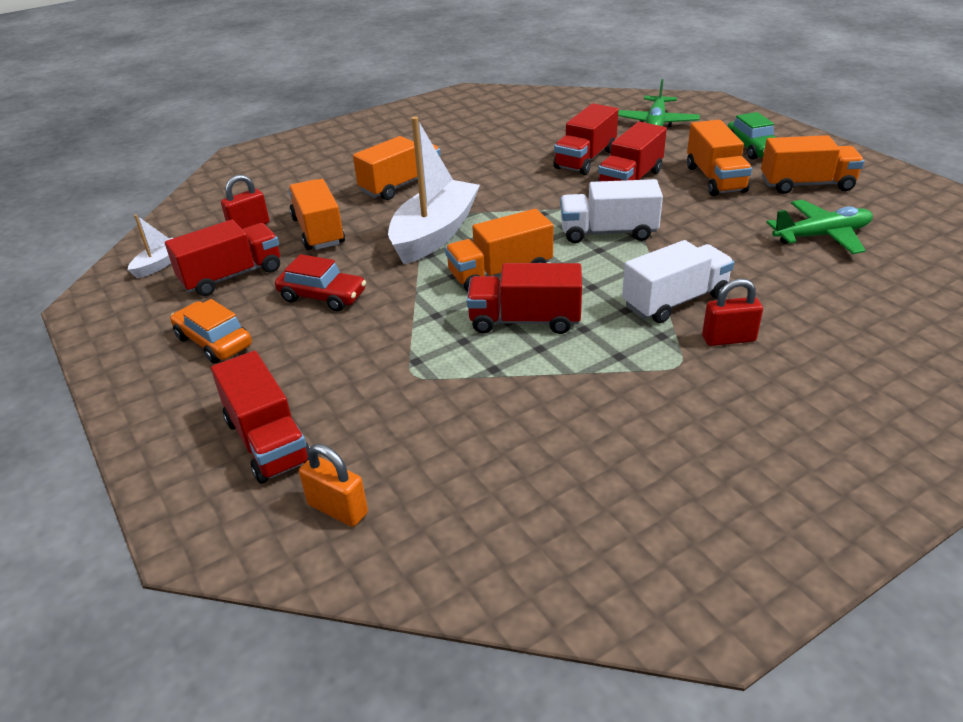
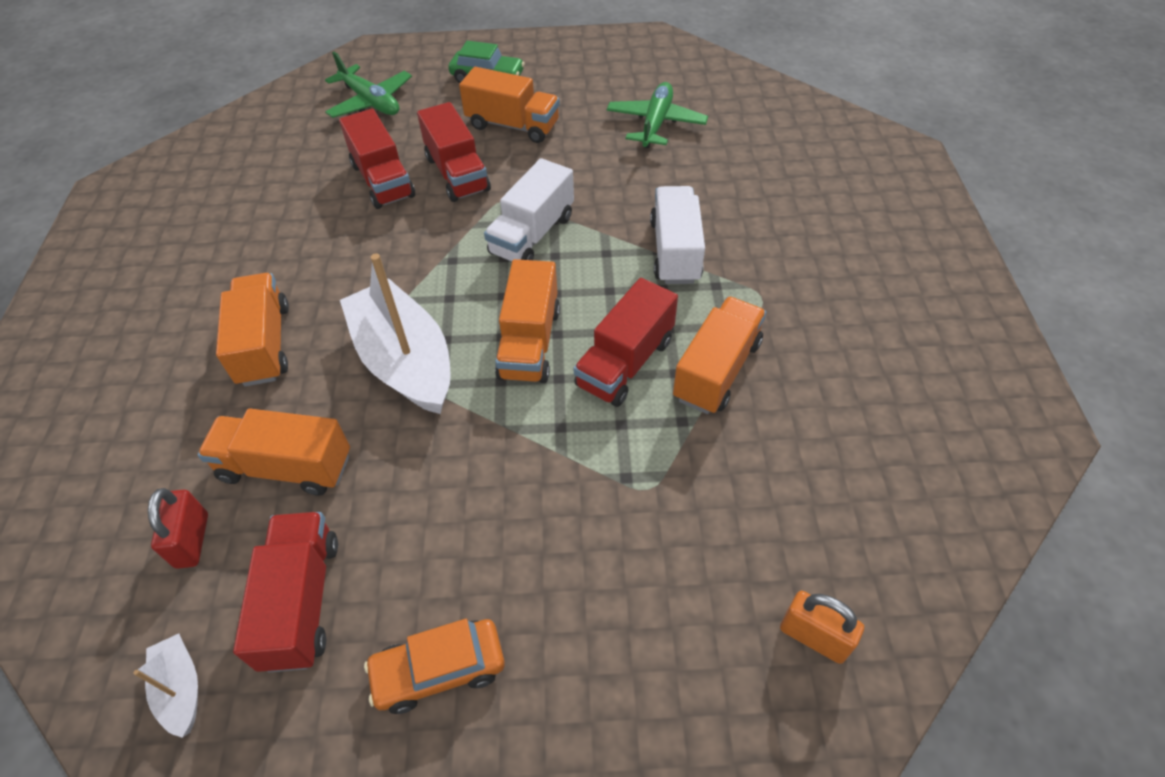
camera: 60 degrees left, 15 degrees up
(268, 441) = (673, 668): red truck -> none
(322, 296) = (438, 516): red car -> none
(338, 509) = (814, 637): orange padlock -> orange padlock turned 60 degrees clockwise
(728, 339) = (749, 250): red padlock -> none
(806, 184) = (576, 86): orange truck -> orange truck (717, 370)

